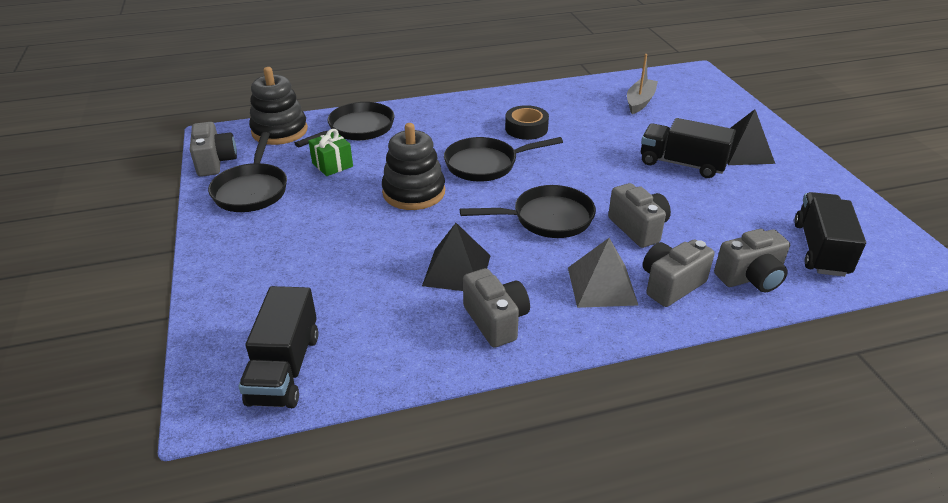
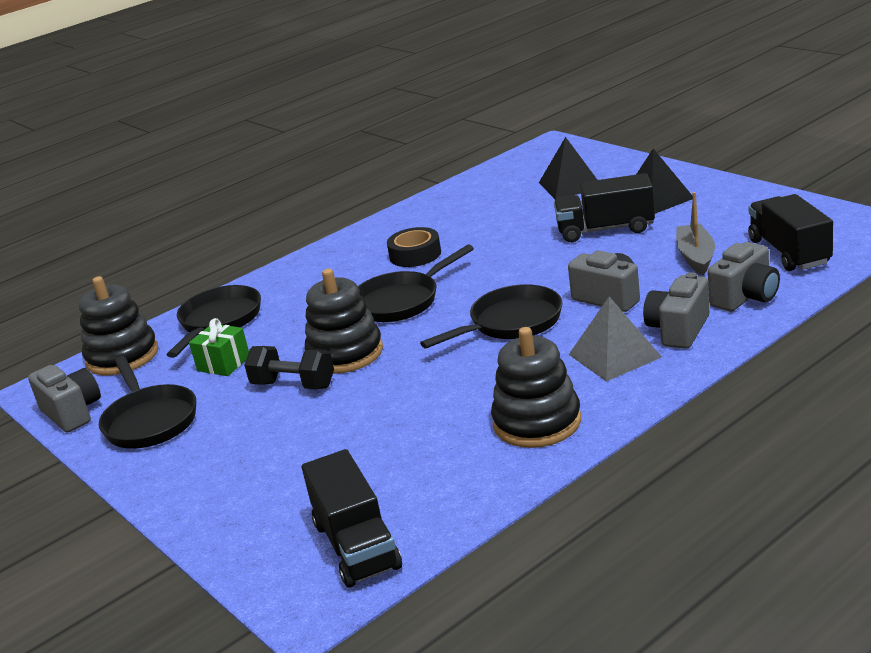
camera: 20 degrees left, 10 degrees down
(360, 203) = (293, 385): none -> black dumbbell
(456, 270) = (458, 399): black pyramid -> black pyramid (570, 185)
(496, 321) = (537, 422): grey camera -> black stacking toy
(640, 101) = (515, 190): grey boat -> grey boat (696, 257)

